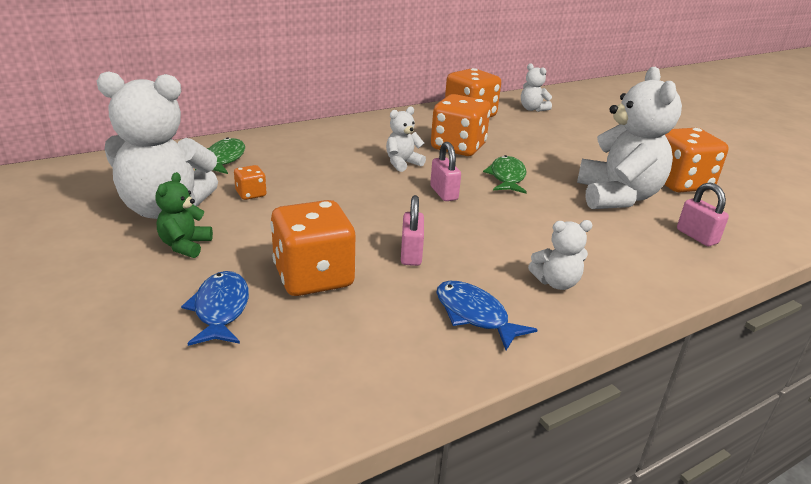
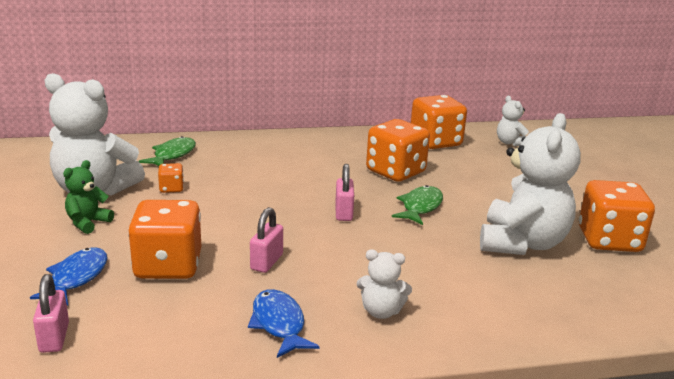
camera: 20 degrees right, 5 degrees down
(402, 163) = (327, 180): white teddy bear -> none
(696, 236) = (575, 296): pink padlock -> pink padlock (54, 338)

